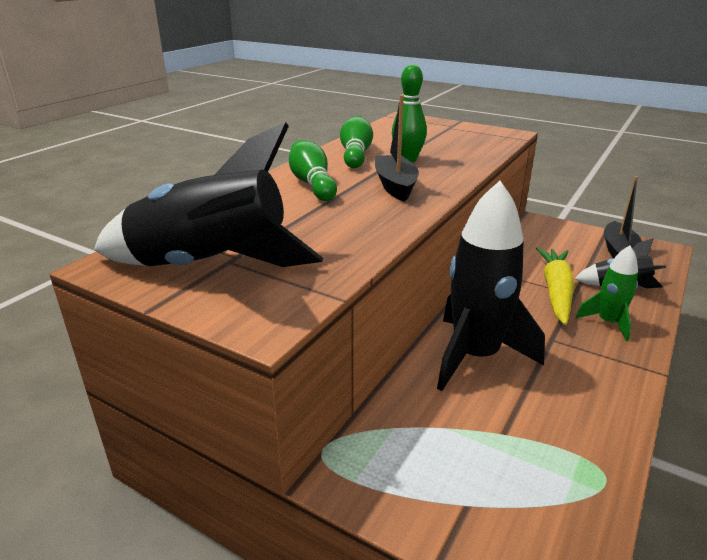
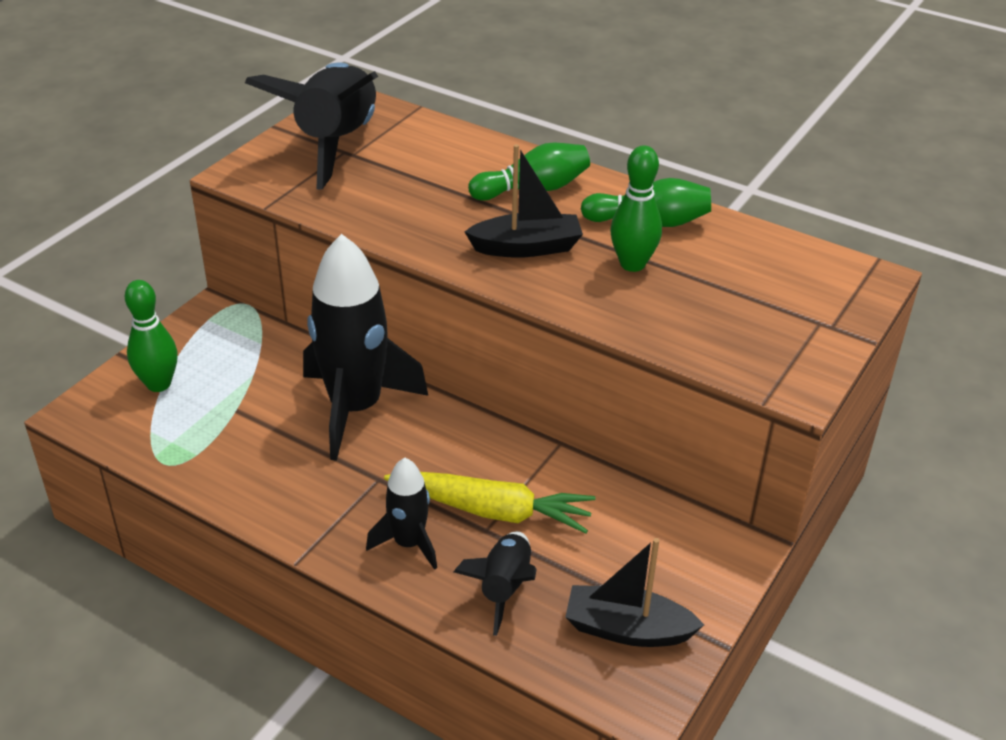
camera: 90 degrees right, 10 degrees up
(484, 509) = (158, 384): none -> green bowling pin
(608, 323) = (409, 543): green rocket -> black rocket

